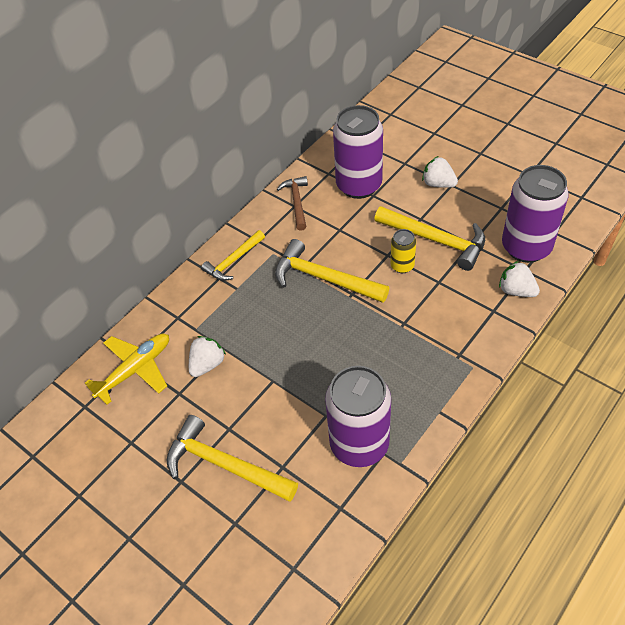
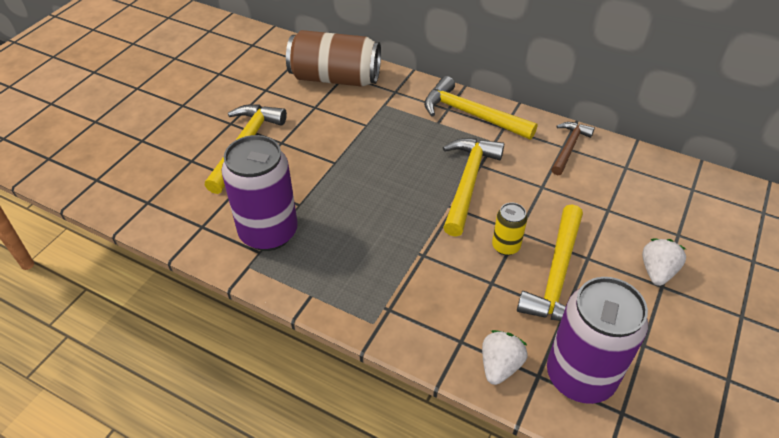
camera: 75 degrees right, 5 degrees down
(135, 370) = (335, 78): yellow plane -> brown can
(207, 364) = (347, 118): white strawberry -> none
(233, 261) = (471, 115): yellow hammer -> yellow hammer, size x1.60
(296, 202) = (568, 147): brown hammer -> brown hammer turned 45 degrees counterclockwise
(359, 185) = (618, 195): purple can -> none

